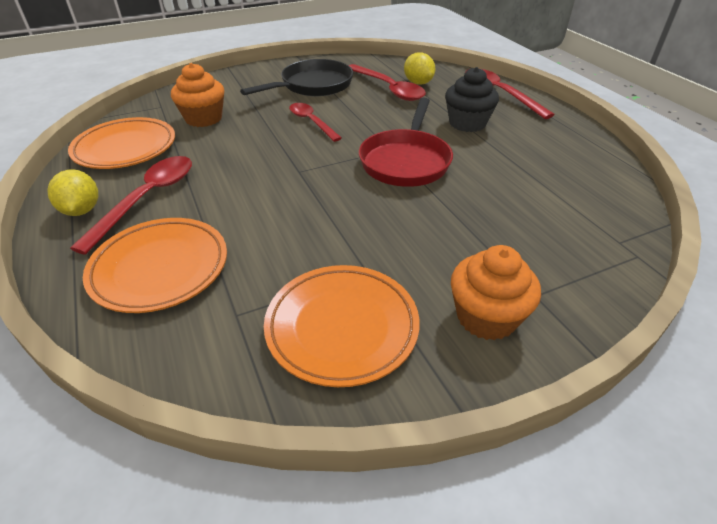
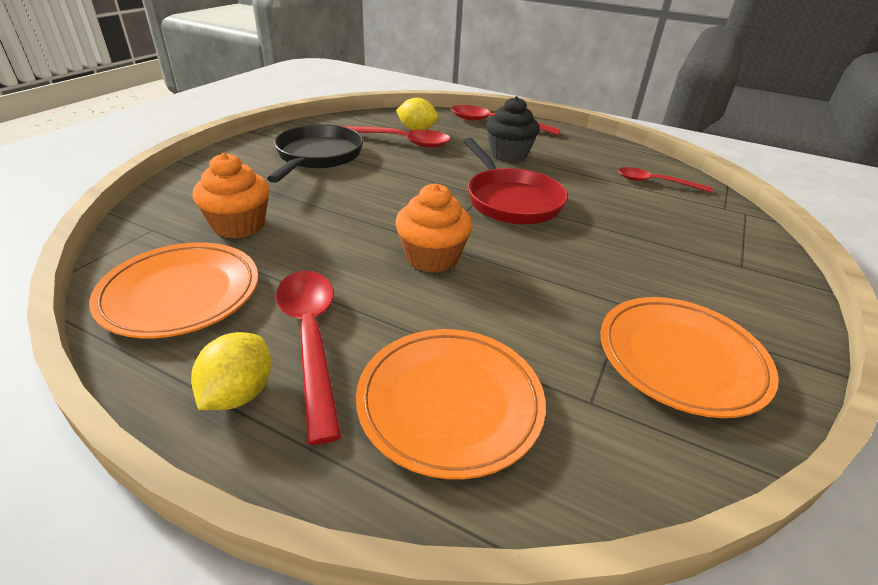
camera: 40 degrees left, 5 degrees down
(82, 210) = (239, 393): yellow lemon -> yellow lemon turned 75 degrees clockwise
(311, 122) = (372, 192): red spoon -> red spoon (655, 183)
(486, 317) = (743, 296): orange cupcake -> orange cupcake (432, 257)

